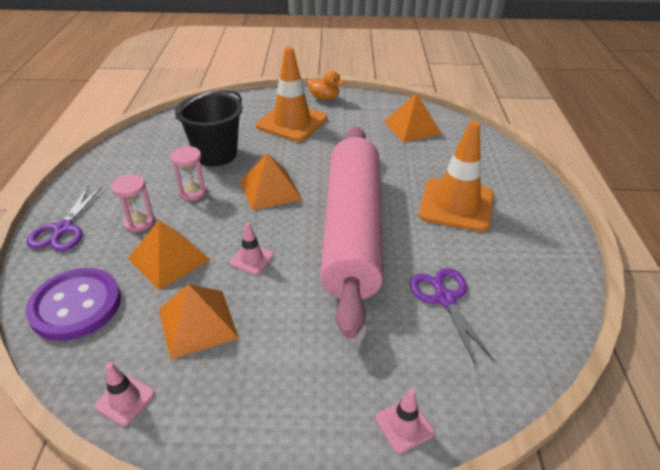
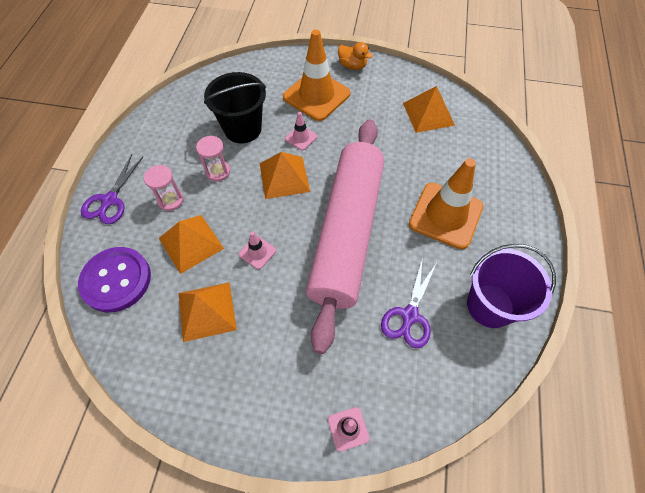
camera: 10 degrees right, 20 degrees up
(125, 400) = (147, 372): pink traffic cone -> pink traffic cone (301, 138)
(445, 298) = (409, 316): purple scissors -> purple scissors turned 150 degrees counterclockwise
(531, 278) = (490, 305): none -> purple bucket

